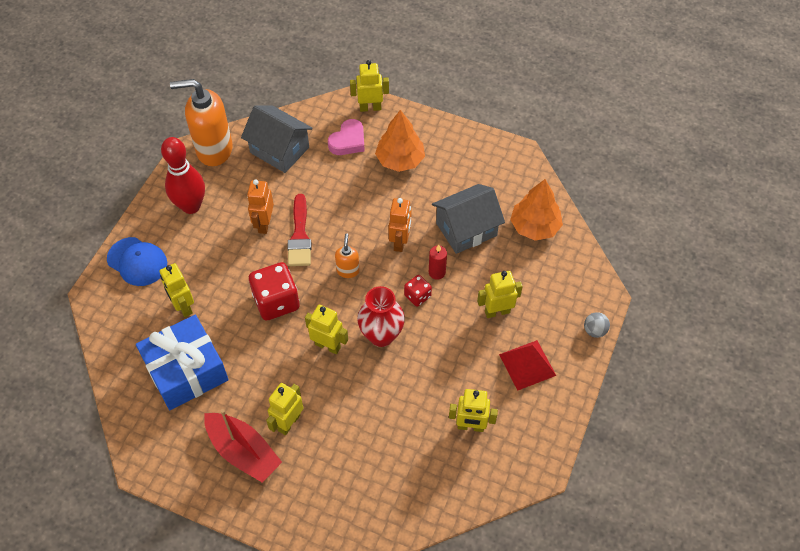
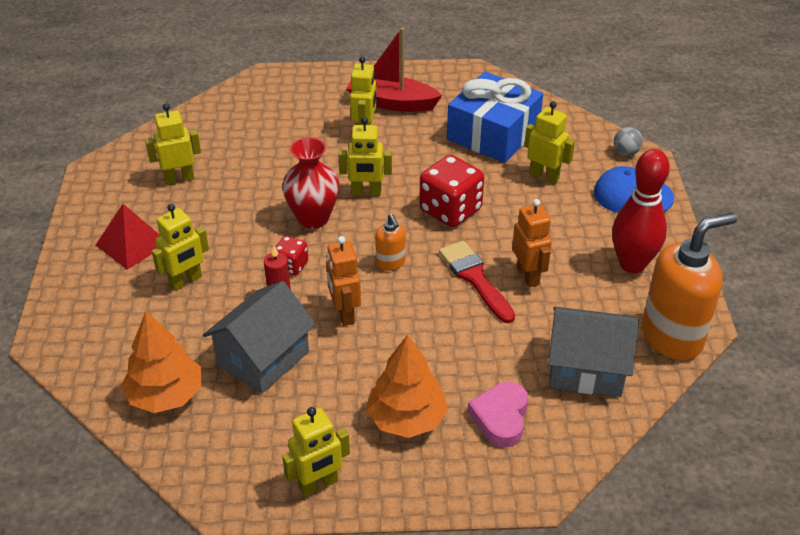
camera: 155 degrees right, 15 degrees down
(370, 107) = (505, 485): yellow robot -> yellow robot (318, 484)
(594, 330) = (55, 300): grey ball -> grey ball (626, 152)

